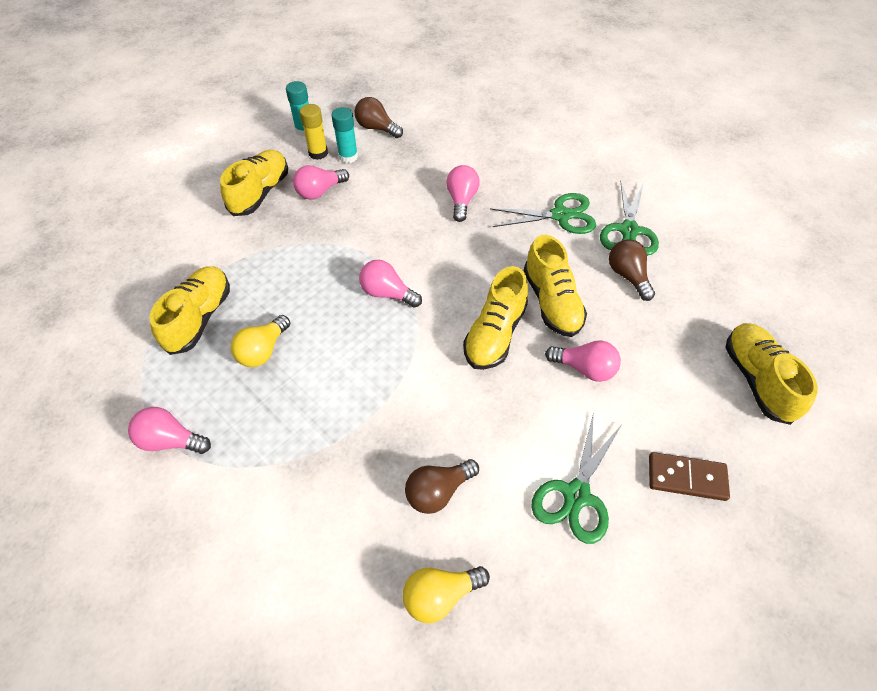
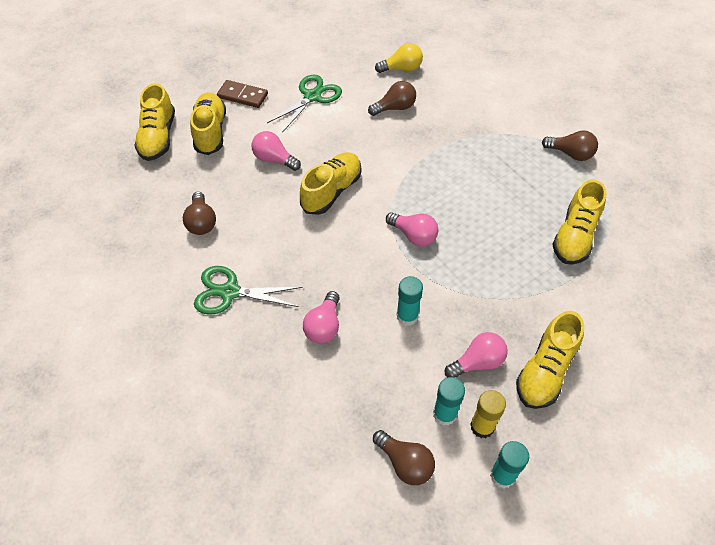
camera: 170 degrees left, 0 degrees up
(170, 440) = (570, 154): pink light bulb -> brown light bulb
(263, 350) = (516, 203): yellow light bulb -> none
(386, 217) = (407, 316): none -> turquoise glue stick
(552, 302) = (276, 209): yellow shoe -> yellow shoe (210, 132)
(629, 230) = (173, 266): green scissors -> none

